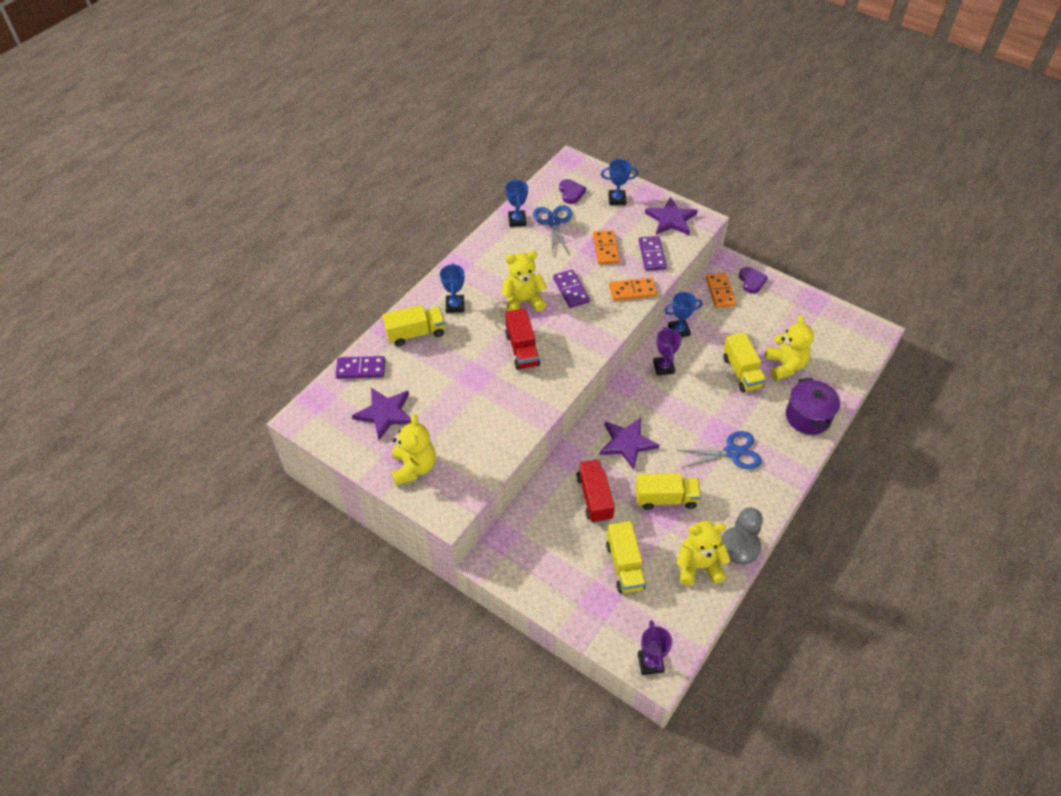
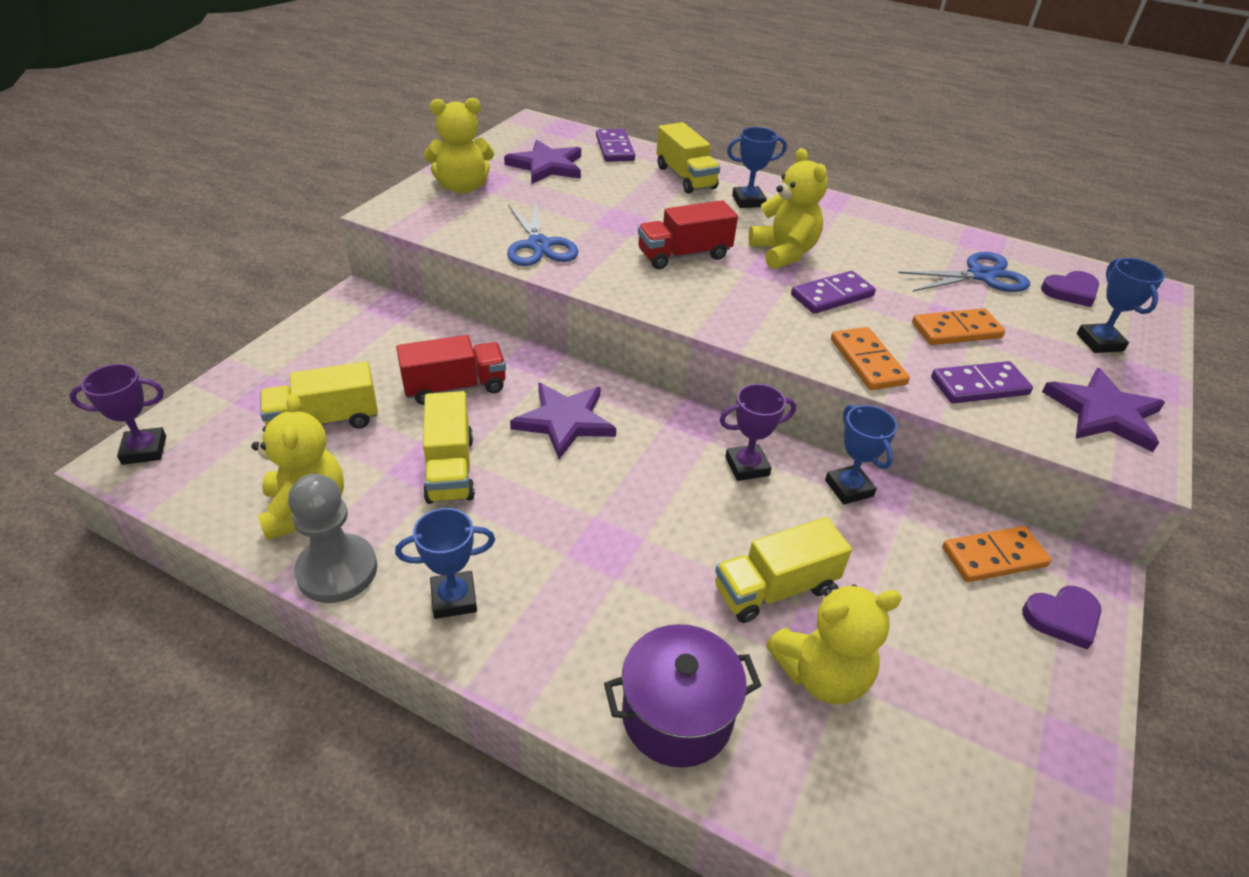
camera: 80 degrees right, 10 degrees down
(517, 220) = (958, 242): blue trophy -> blue trophy (454, 598)
(732, 452) = (558, 566): blue scissors -> blue scissors (538, 245)

